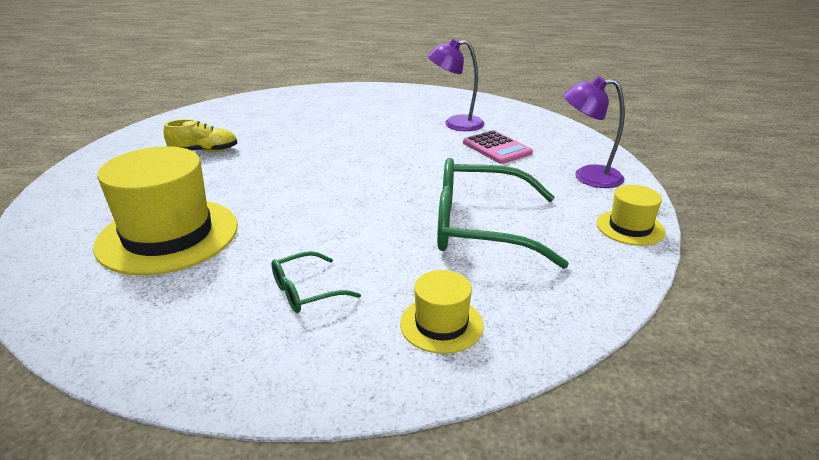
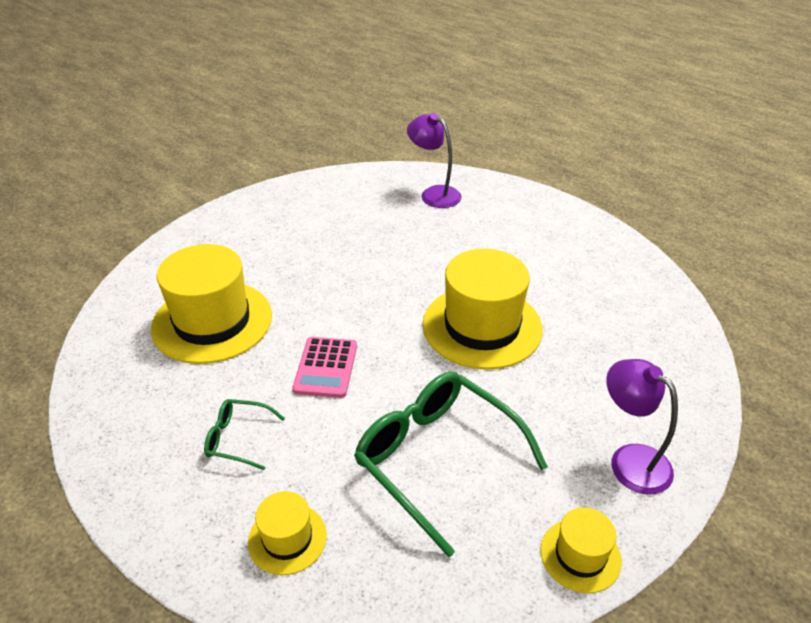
camera: 40 degrees right, 10 degrees up
(204, 151) = (322, 233): yellow shoe -> none
(408, 155) = (482, 326): none -> yellow hat
(455, 124) = (582, 303): purple lamp -> purple lamp (434, 194)
(497, 148) = (582, 363): pink calculator -> pink calculator (326, 367)

